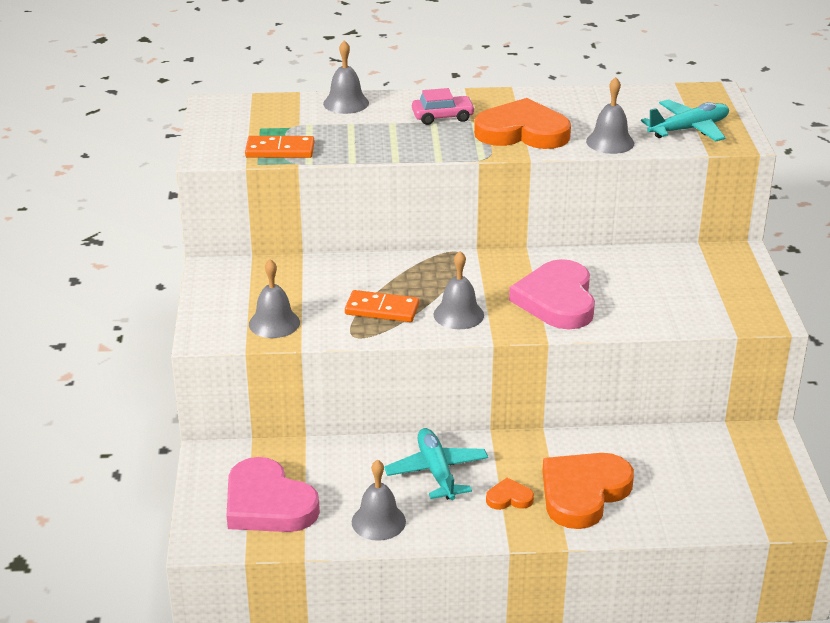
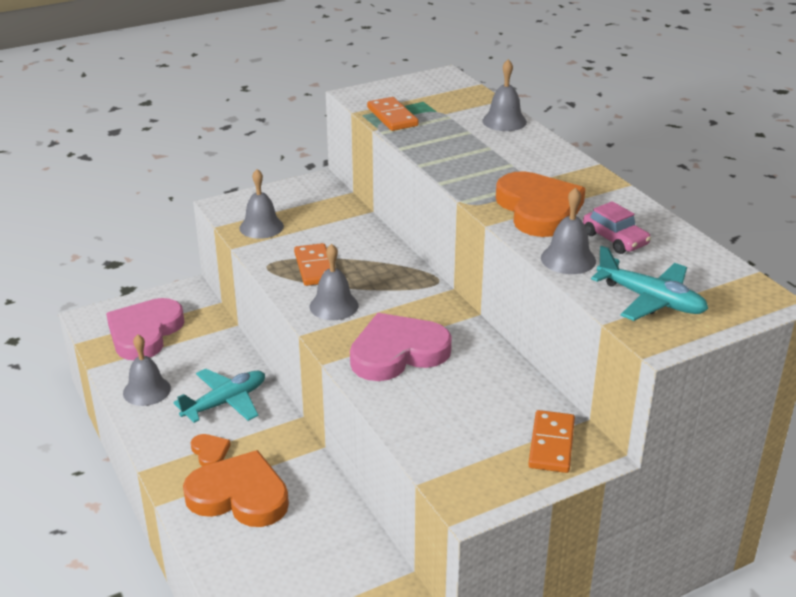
camera: 65 degrees right, 0 degrees up
(443, 117) = (526, 166): pink car -> pink car (615, 239)
(720, 265) = (551, 444): none -> orange domino

